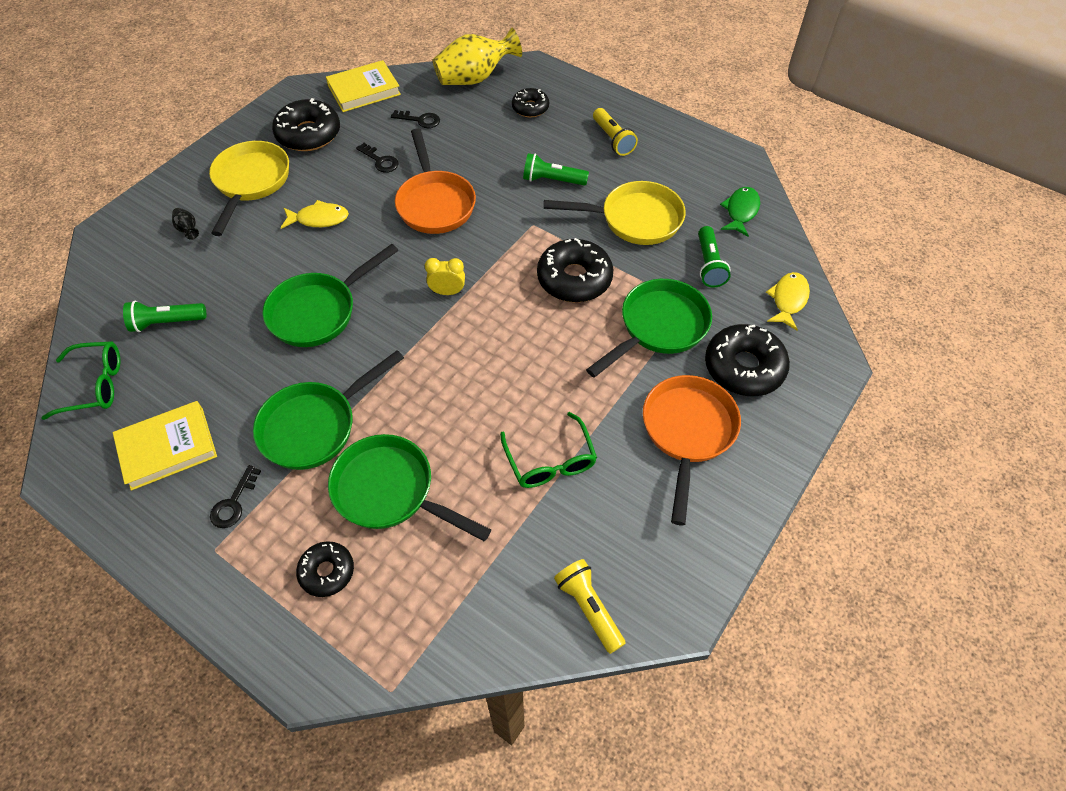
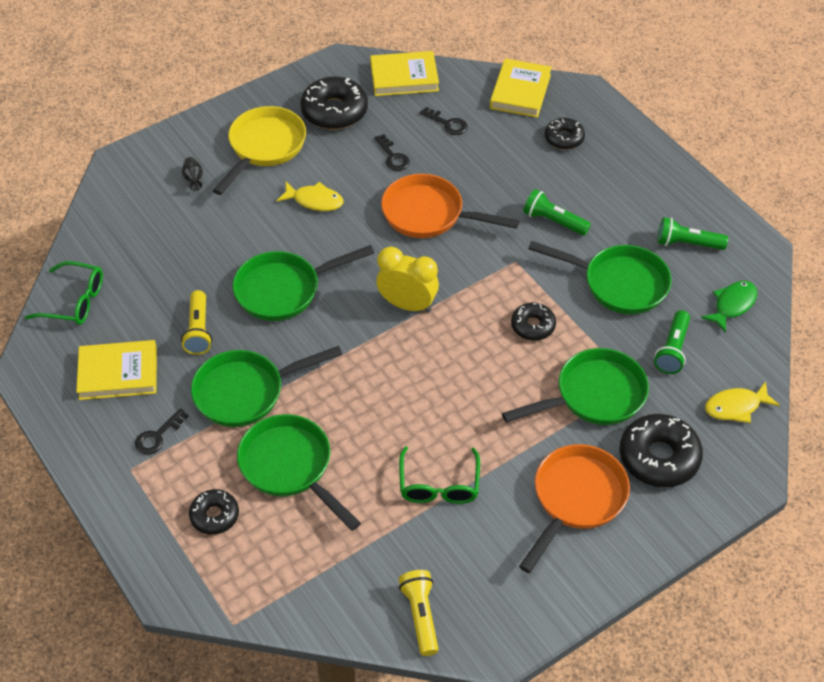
camera: 20 degrees right, 5 degrees down
(167, 322) = (149, 262): green flashlight -> green flashlight (687, 244)
(435, 203) = (429, 214): orange pan -> orange pan turned 105 degrees clockwise
(447, 292) = (407, 305): yellow clock -> yellow clock, size x1.64
(475, 78) = (520, 91): yellow vase -> yellow book
(574, 279) = (533, 326): black donut -> black donut, size x0.59
(613, 139) = (634, 194): yellow flashlight -> yellow flashlight (198, 330)
(634, 219) = (618, 283): yellow pan -> green pan
(788, 300) = (736, 407): yellow fish -> yellow fish turned 150 degrees counterclockwise

